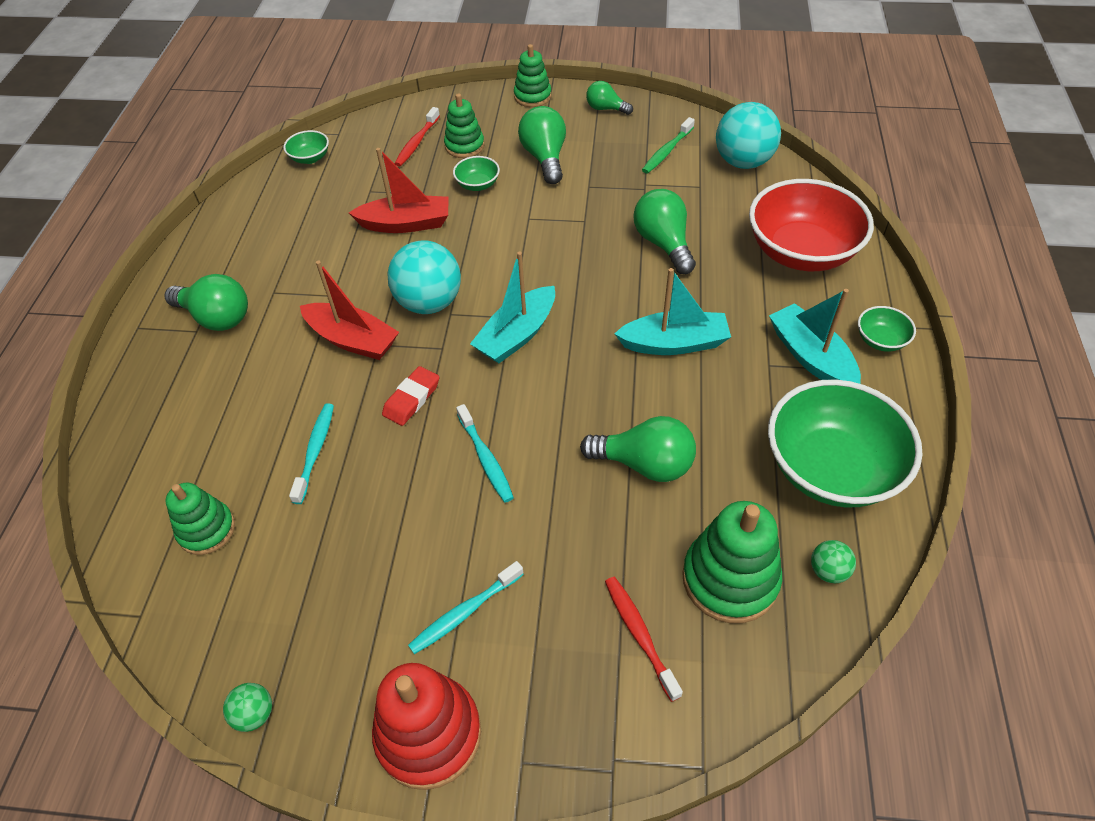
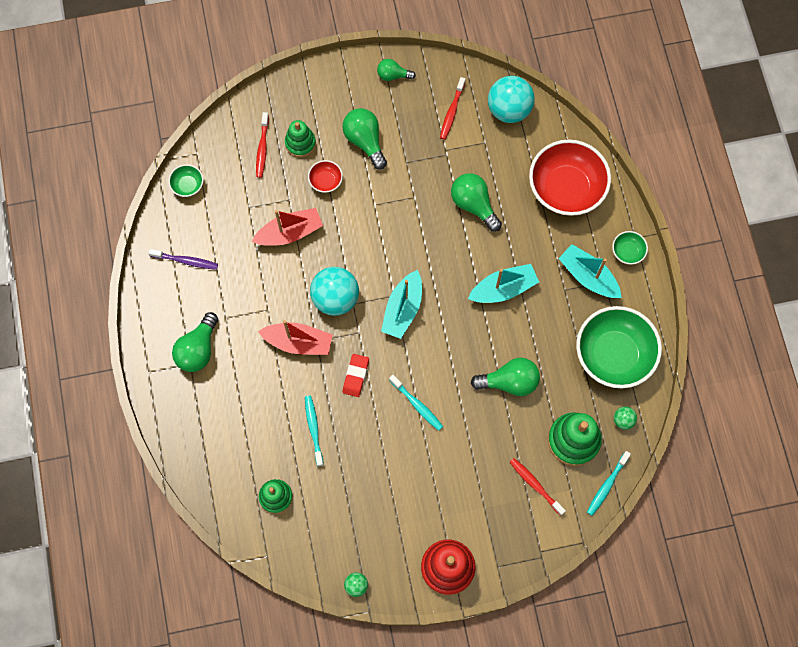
camera: 20 degrees left, 20 degrees up
(216, 317) = (198, 349): green light bulb -> green light bulb turned 105 degrees clockwise
(261, 225) = (185, 261): none -> purple toothbrush
(464, 612) = (441, 500): turquoise toothbrush -> turquoise toothbrush (607, 485)
(477, 184) = (326, 181): green bowl -> red bowl
(532, 96) = (332, 74): green stacking toy -> none
(667, 151) = (452, 112): green toothbrush -> red toothbrush

